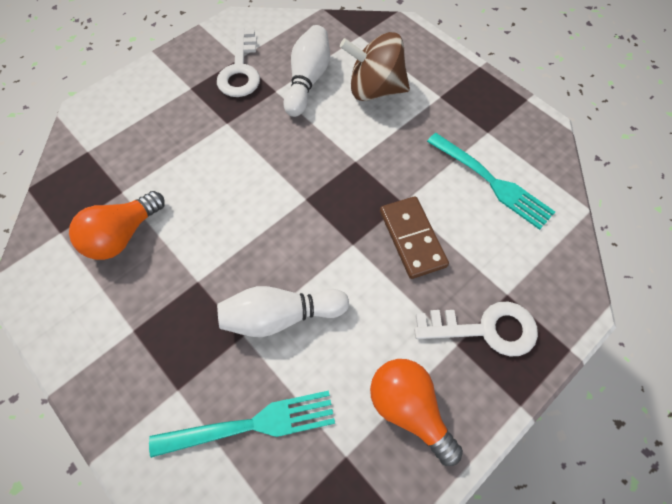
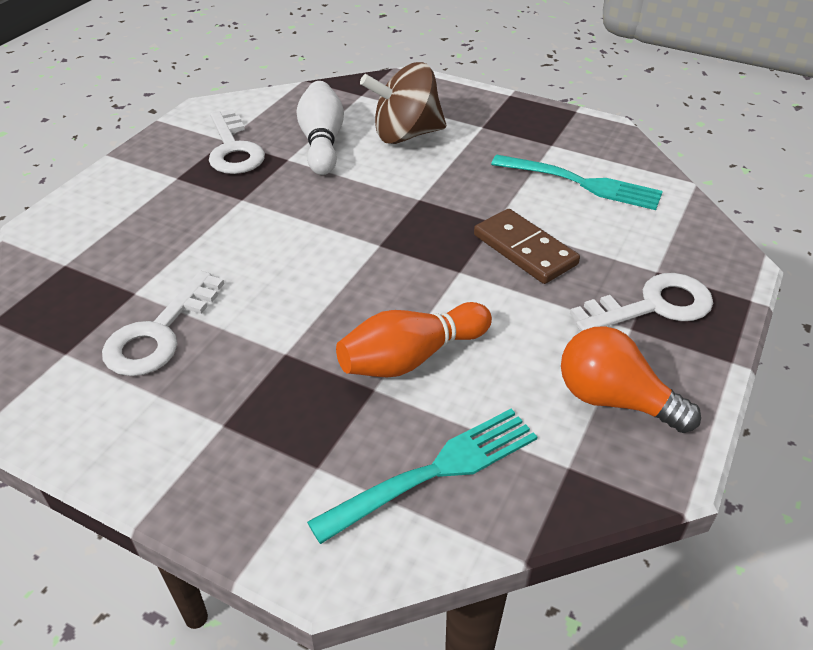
camera: 20 degrees left, 20 degrees down
(123, 235) = (159, 333): orange light bulb -> white key
(280, 316) = (411, 357): white bowling pin -> orange bowling pin

